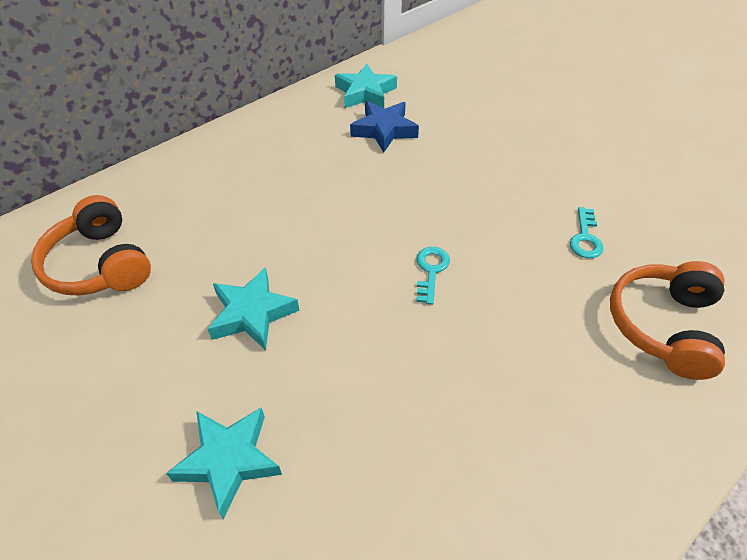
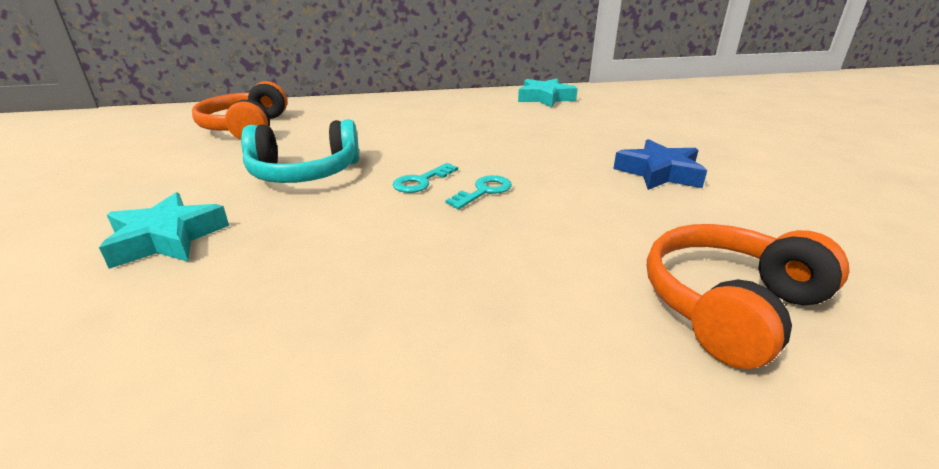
camera: 30 degrees right, 20 degrees down
(252, 314) = (304, 173): turquoise star -> turquoise headphones
(384, 130) = (538, 116): blue star -> blue star (659, 173)
(585, 237) = (683, 214): turquoise key -> turquoise key (421, 181)

